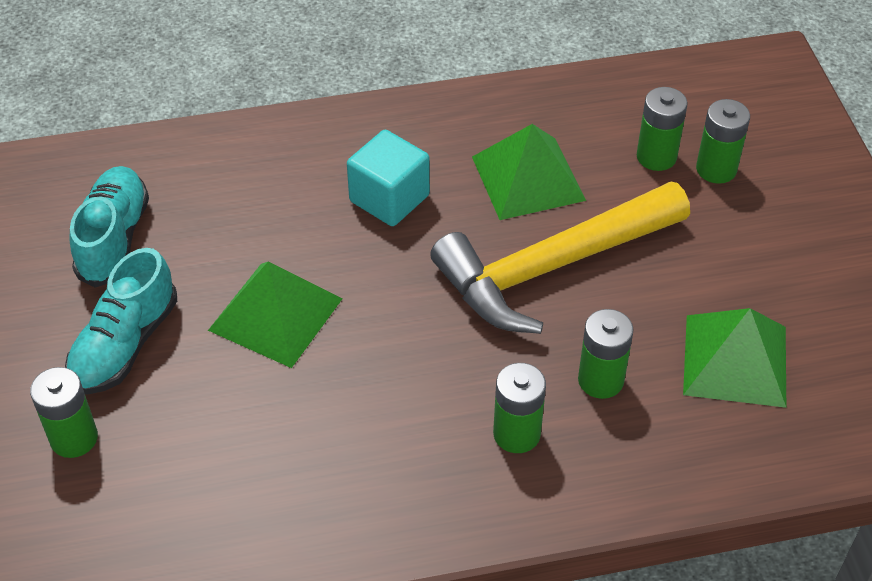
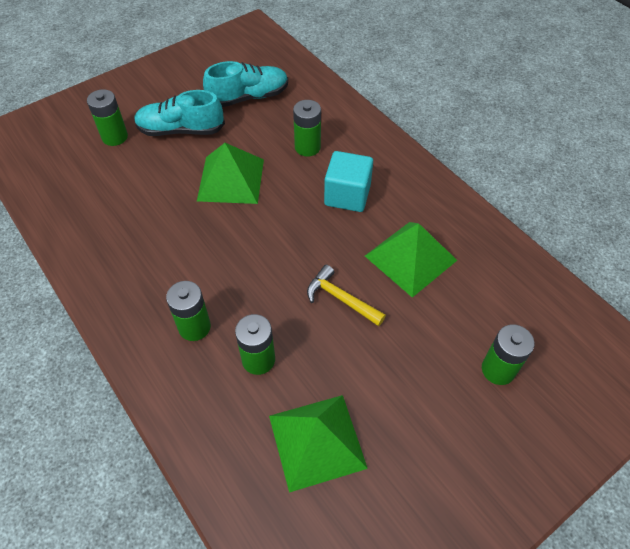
camera: 65 degrees right, 5 degrees up
(553, 267) = (341, 299): yellow hammer -> yellow hammer, size x0.44
(656, 156) = (483, 326): green battery -> green battery (307, 147)

